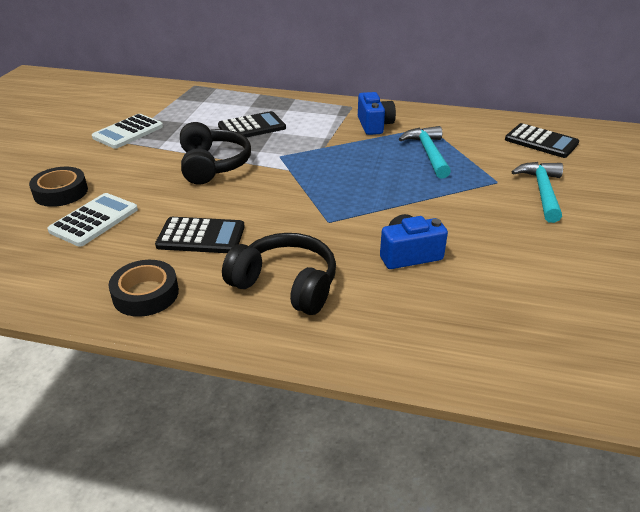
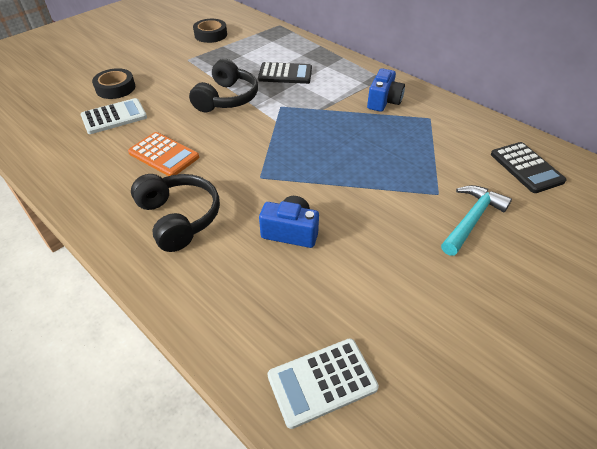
camera: 30 degrees right, 10 degrees up
(128, 132) = (198, 53): white calculator -> white calculator (322, 382)
(145, 294) = (90, 186): black tape -> black tape (210, 35)
(201, 236) = (164, 155): black calculator -> orange calculator
(428, 153) = (403, 143): turquoise hammer -> none

